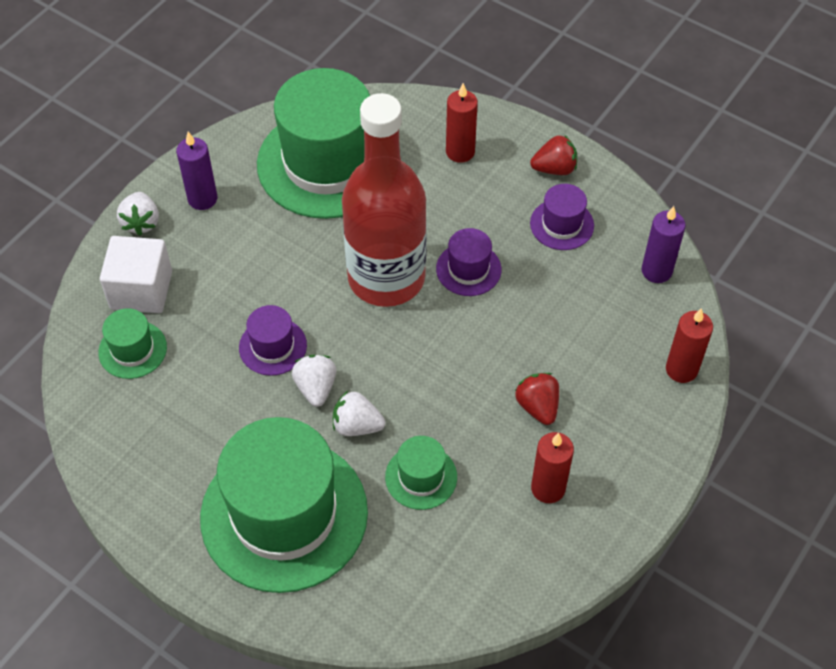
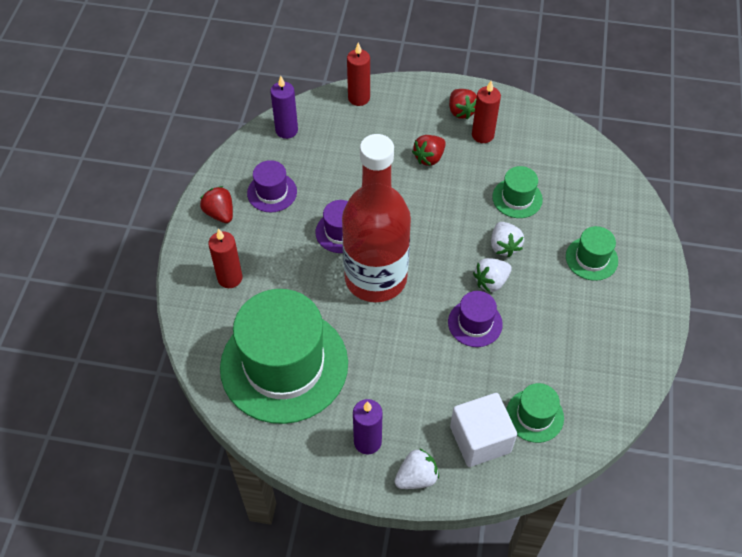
camera: 115 degrees left, 0 degrees up
(284, 514) = (591, 258): green hat -> green hat, size x0.44
(603, 482) = (461, 111): none -> red strawberry

